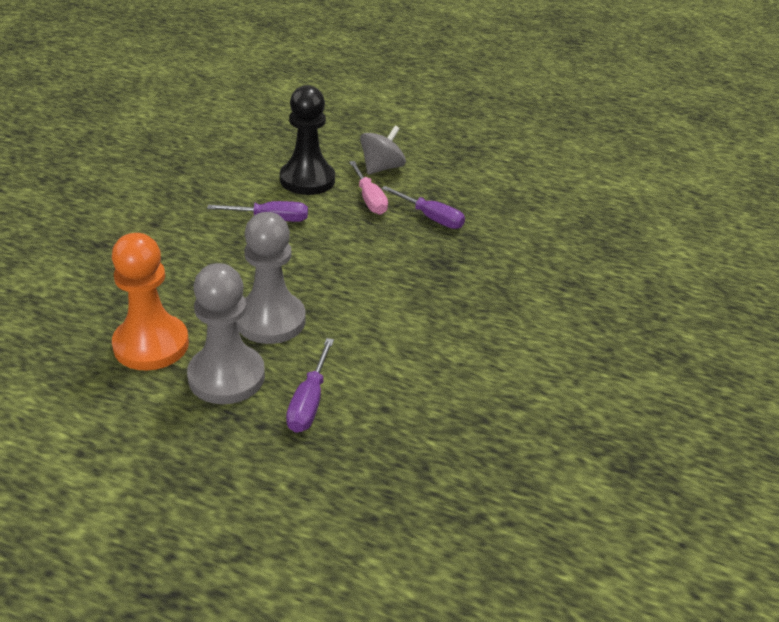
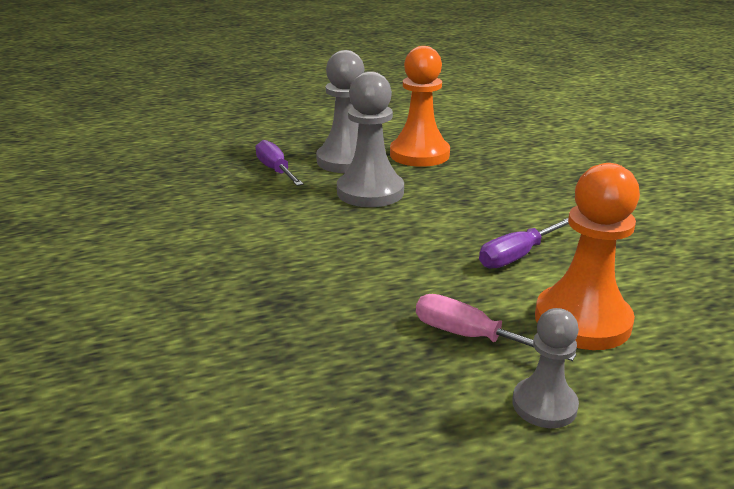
camera: 145 degrees right, 10 degrees down
(307, 180) = (582, 320): black pawn -> orange pawn
(381, 168) = (544, 405): grey spinning top -> grey pawn
(431, 218) = (360, 354): purple screwdriver -> none

